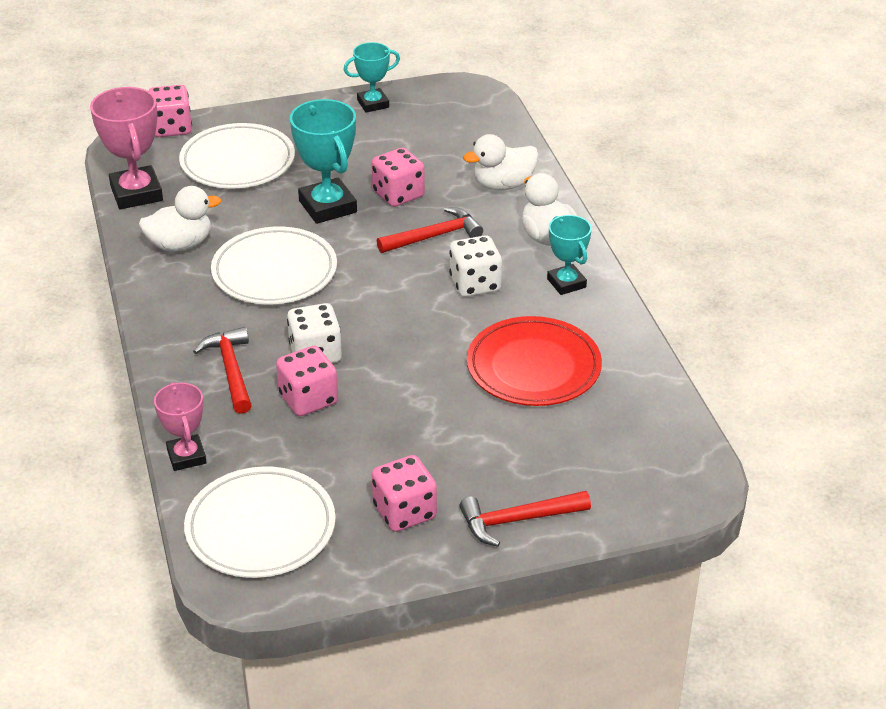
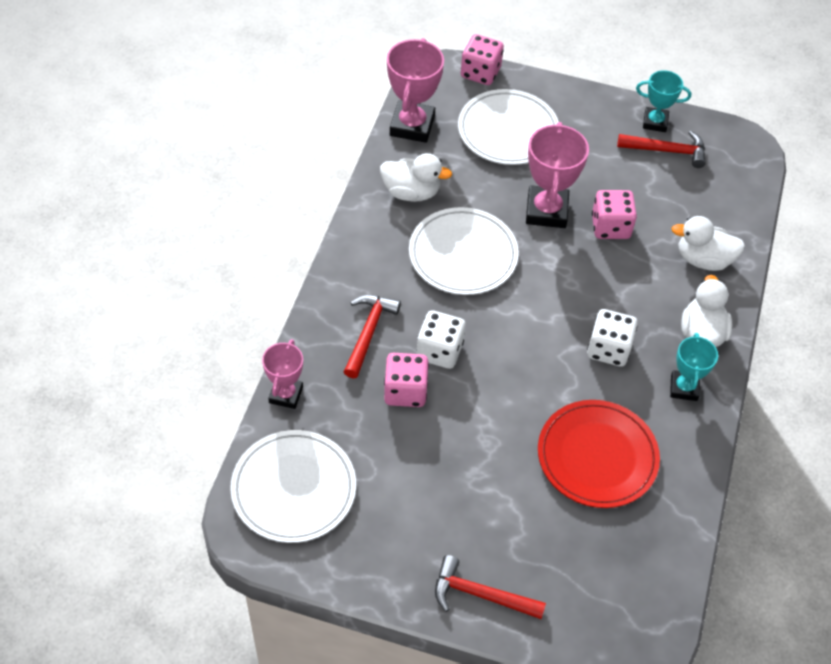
camera: 30 degrees right, 15 degrees up
(327, 206) = (546, 211): turquoise trophy -> pink trophy
(404, 512) = (403, 536): pink dice -> none
(434, 236) = (610, 284): red hammer -> red hammer (667, 151)

